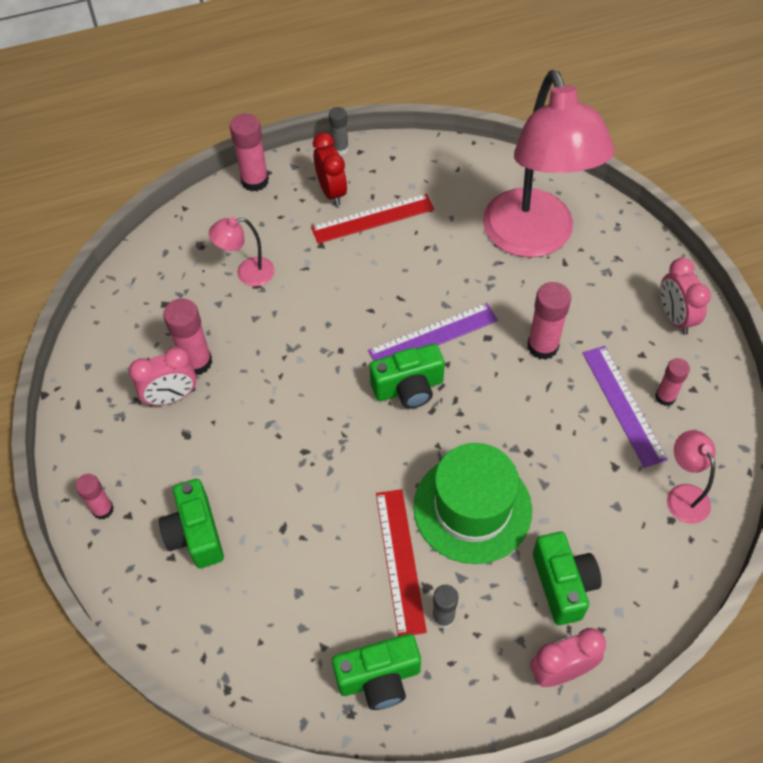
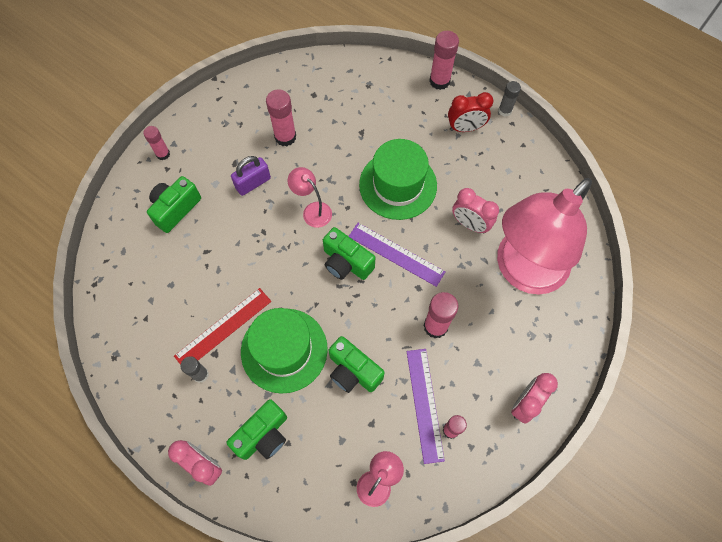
camera: 55 degrees right, 10 degrees up
(172, 397) = (253, 140): pink clock -> pink clock (470, 224)
(231, 428) = (253, 183): none -> purple padlock
(247, 273) = (366, 122): pink lamp -> pink lamp (312, 210)
(332, 192) = (465, 128): red clock -> red clock turned 45 degrees clockwise
(351, 288) = (398, 185): none -> green hat
(373, 219) = (462, 164): red ruler -> none
(379, 678) = (143, 360): green camera -> green camera (353, 371)
(623, 405) = (424, 404): purple ruler -> purple ruler turned 45 degrees counterclockwise

